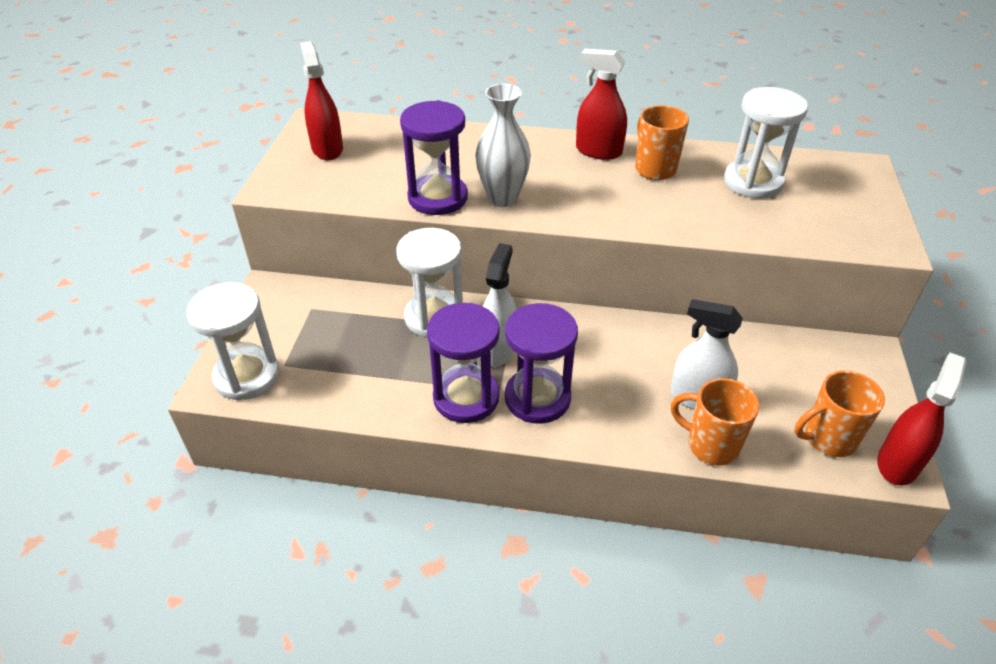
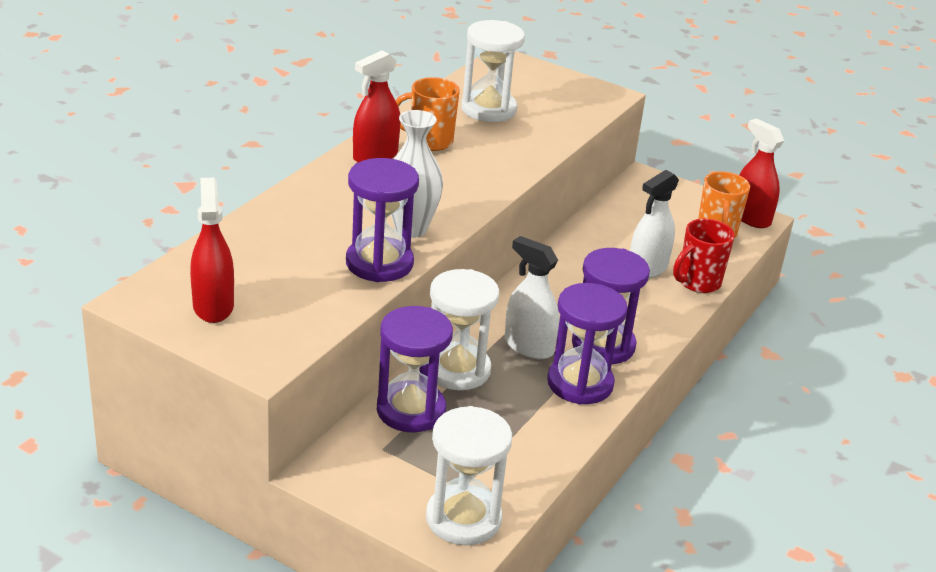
camera: 70 degrees left, 10 degrees down
(327, 149) = (213, 306): red spray bottle -> red spray bottle turned 75 degrees clockwise
(365, 308) = (411, 410): none -> purple hourglass
(711, 445) = (698, 283): orange mug -> red mug

